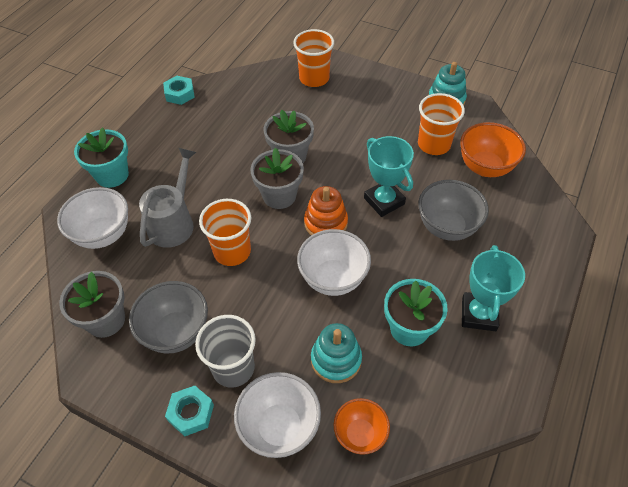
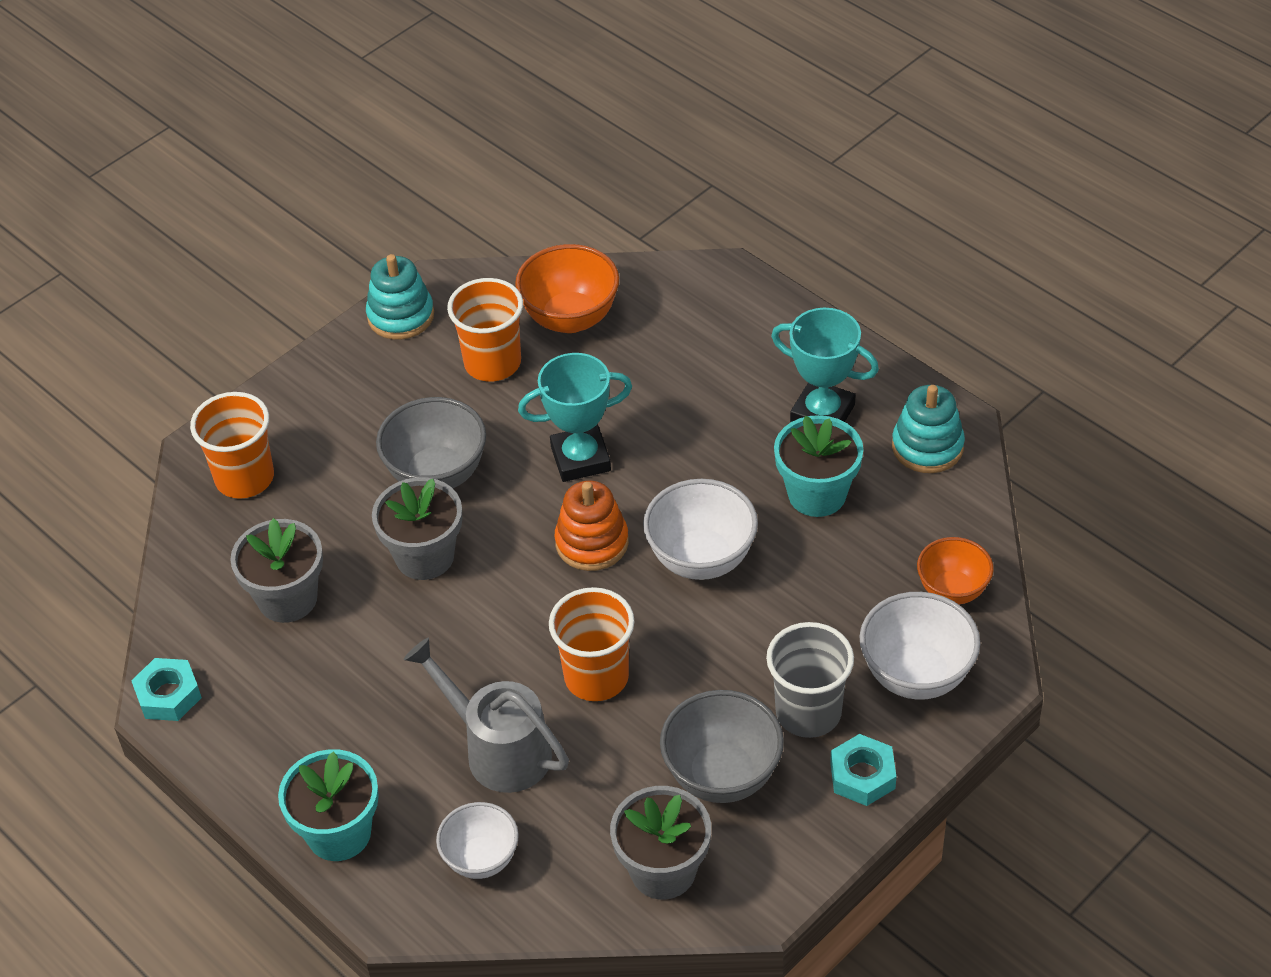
camera: 70 degrees left, 5 degrees down
(103, 235) = (481, 859): white bowl -> white bowl, size x0.66
(279, 196) = (507, 590): grey flower pot -> grey flower pot (287, 598)
(336, 359) = (836, 589): turquoise stacking toy -> turquoise stacking toy (927, 447)
(447, 227) = (664, 400): grey bowl -> grey bowl (437, 475)

